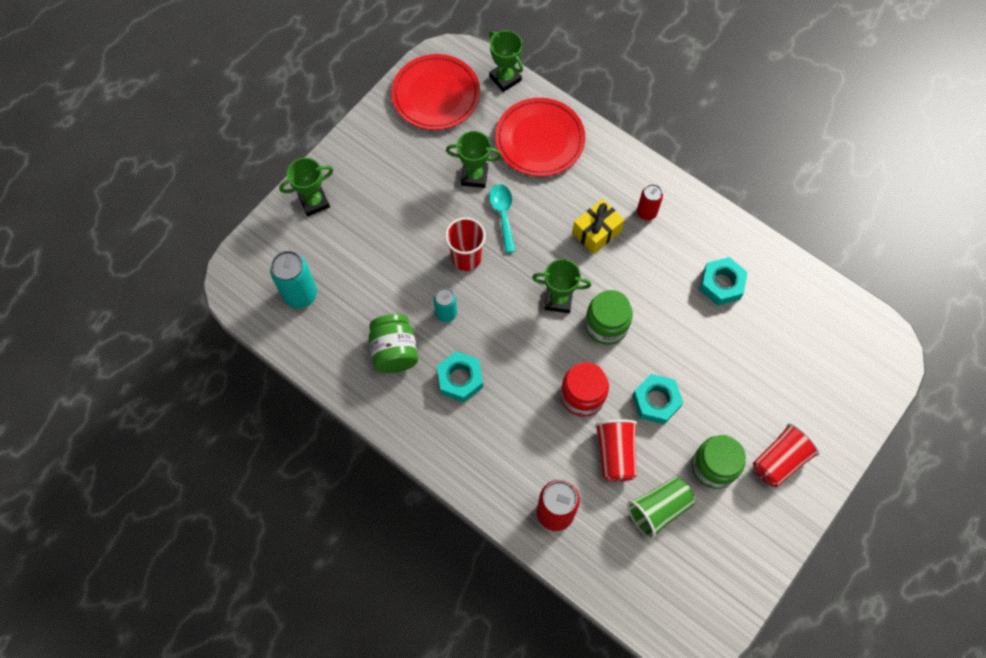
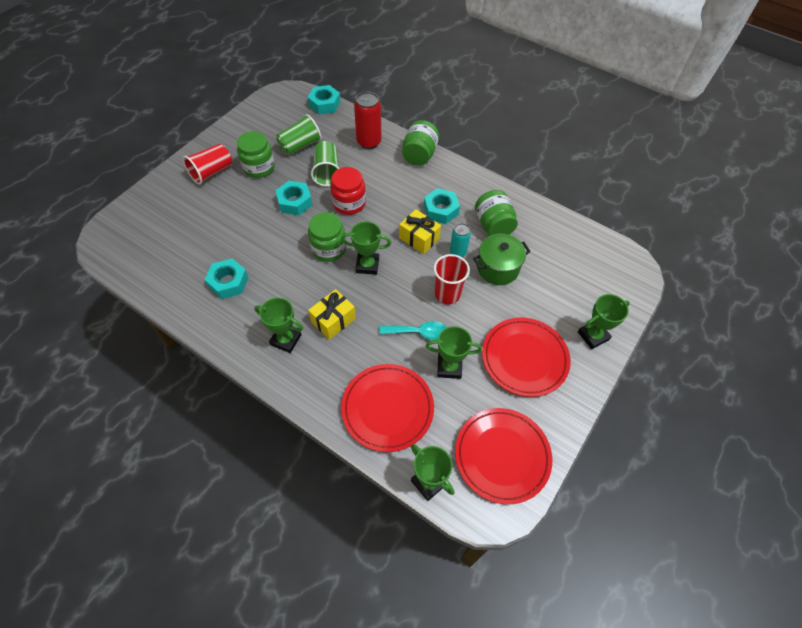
camera: 175 degrees right, 10 degrees down
(300, 294) = (578, 261): turquoise can -> none
(394, 181) = (524, 358): none -> red plate
(401, 288) = (498, 268): none -> green pot
(480, 482) = (419, 155): none -> green jar
(493, 335) = (419, 238): none -> yellow gift
(503, 214) = (419, 332): turquoise spoon -> turquoise spoon turned 75 degrees counterclockwise
(615, 454) = (327, 172): red cup -> green cup
(627, 606) = (324, 104): none -> turquoise nut
(646, 212) = (286, 340): red can -> green trophy

